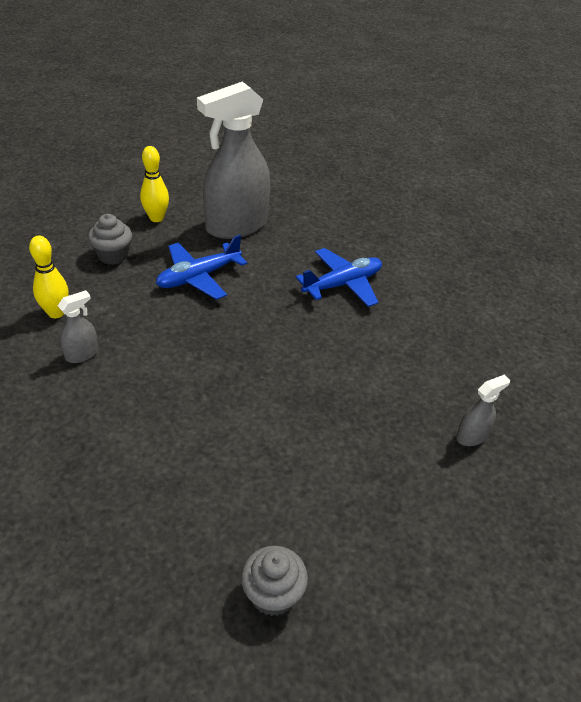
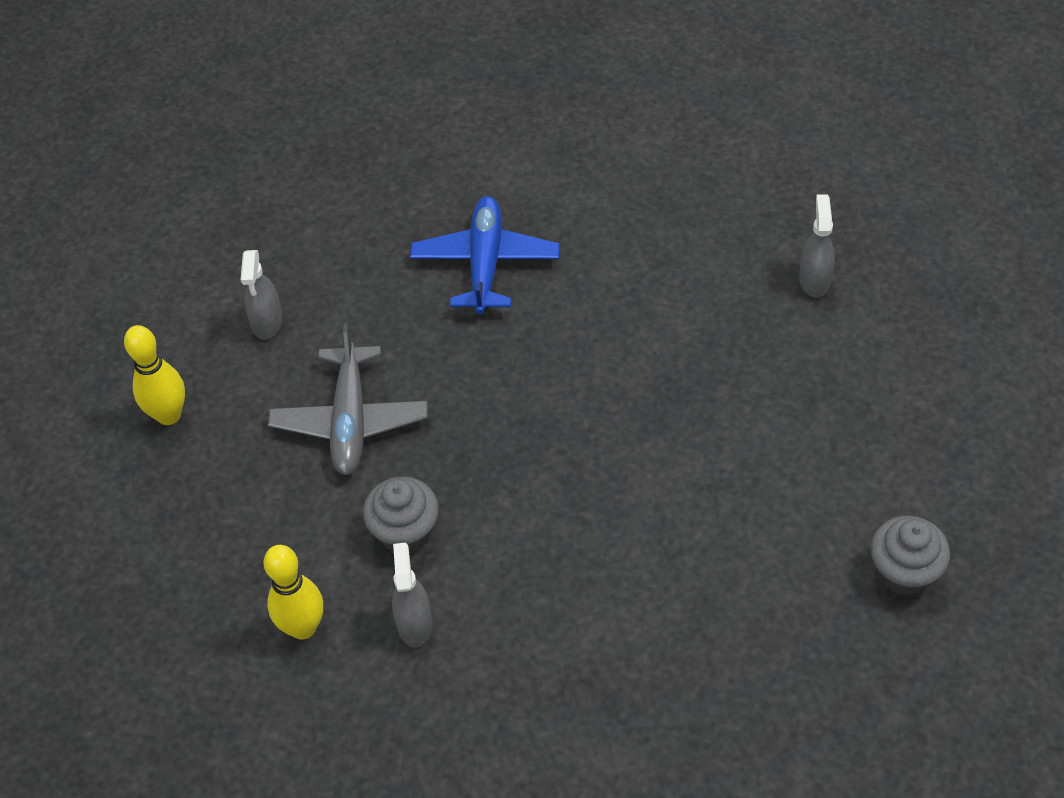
camera: 50 degrees left, 10 degrees up
(113, 255) = (220, 508): grey cupcake -> grey cupcake (405, 532)
(198, 277) = (350, 420): blue plane -> grey plane
(236, 226) = (267, 322): grey spray bottle -> grey spray bottle, size x0.42

